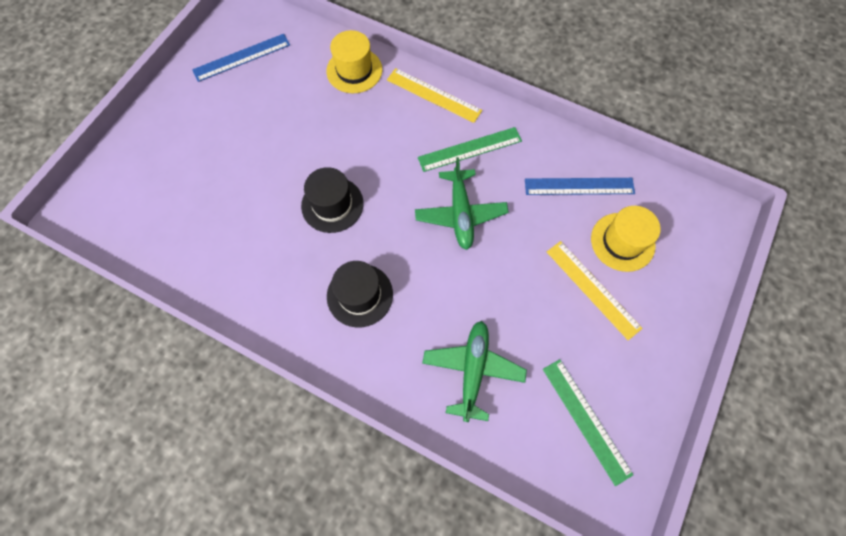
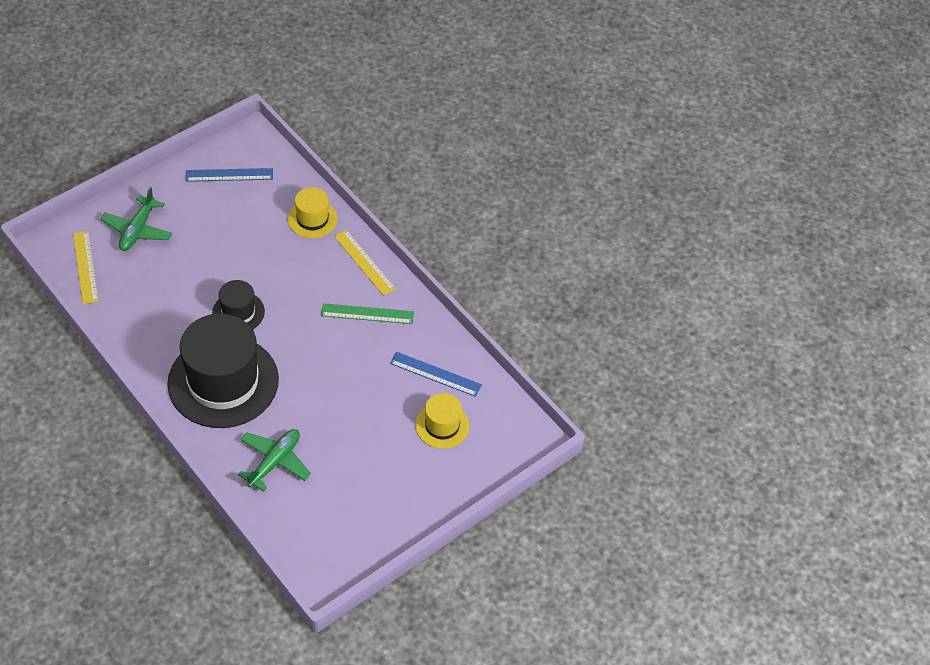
camera: 20 degrees right, 15 degrees down
(360, 295) = (223, 381): black hat -> black hat, size x2.05
(460, 213) = (331, 357): green plane -> green plane (138, 230)
(586, 420) = (335, 525): green ruler -> none
(592, 289) = (397, 447): yellow ruler -> yellow ruler (85, 267)

